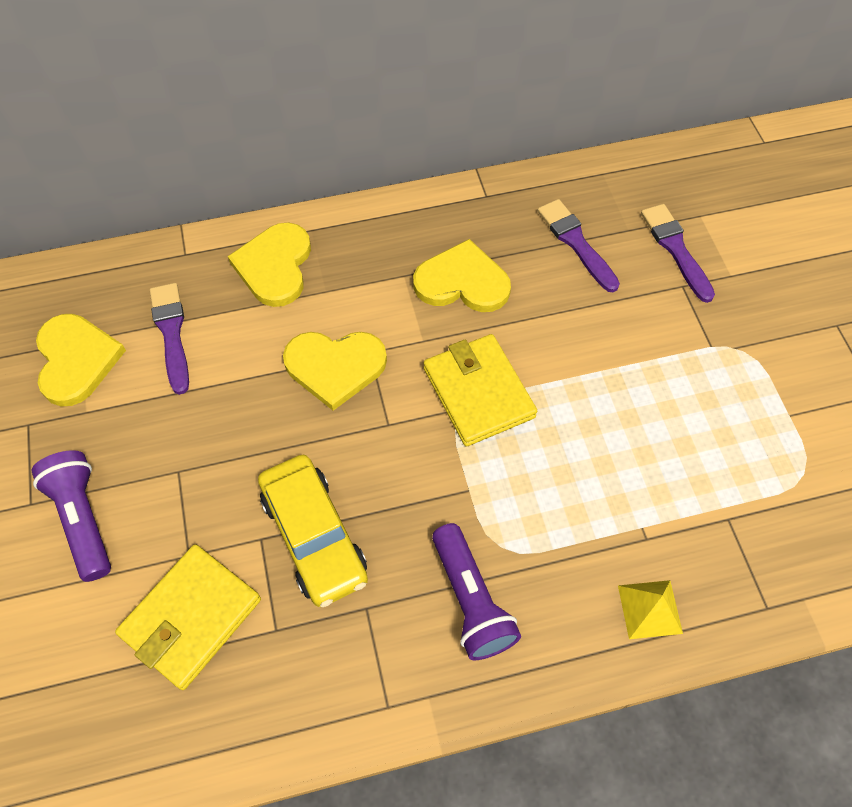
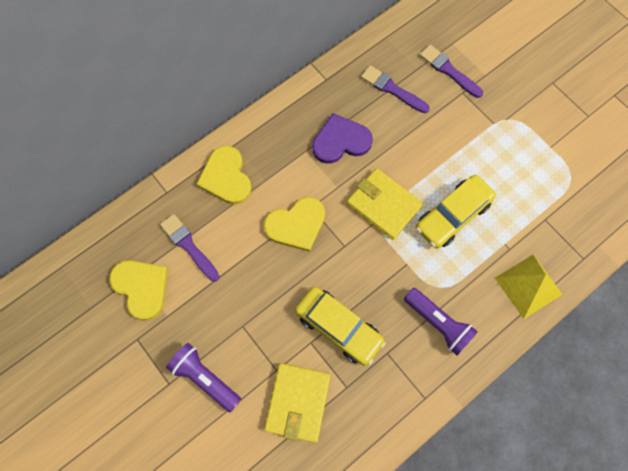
camera: 25 degrees left, 10 degrees up
(462, 282) = (340, 141): yellow heart -> purple heart
(578, 450) = (452, 215): none -> yellow car
(650, 609) = (528, 286): yellow pyramid -> yellow pyramid, size x1.60

